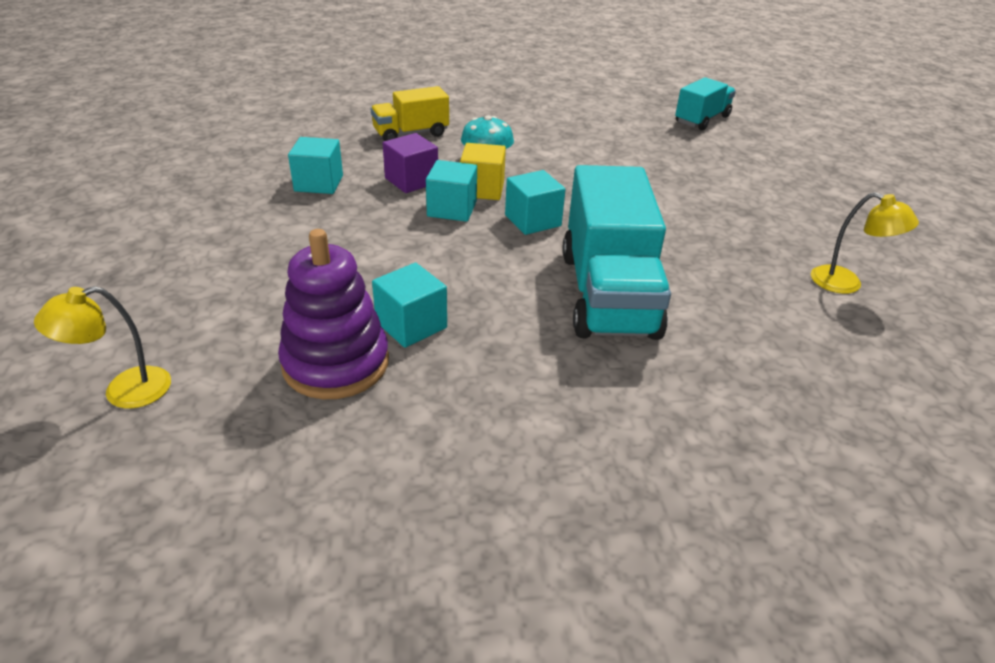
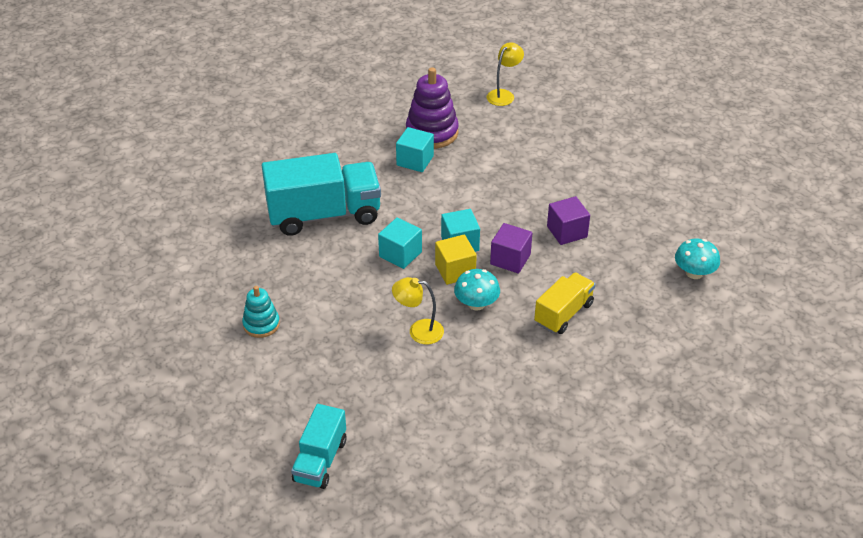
camera: 155 degrees right, 5 degrees up
(251, 123) = (694, 273): none -> turquoise mushroom
(319, 183) = (567, 232): turquoise cube -> purple cube
(608, 294) = (324, 215): turquoise truck -> turquoise truck turned 105 degrees clockwise
(736, 208) = (261, 324): none -> turquoise stacking toy
(846, 284) = (178, 276): yellow lamp -> yellow lamp (418, 331)

